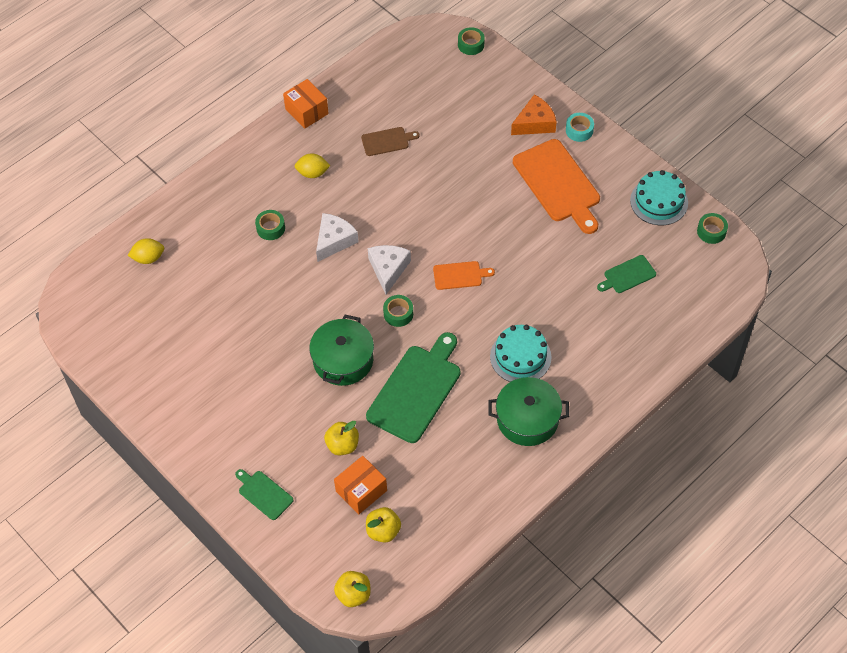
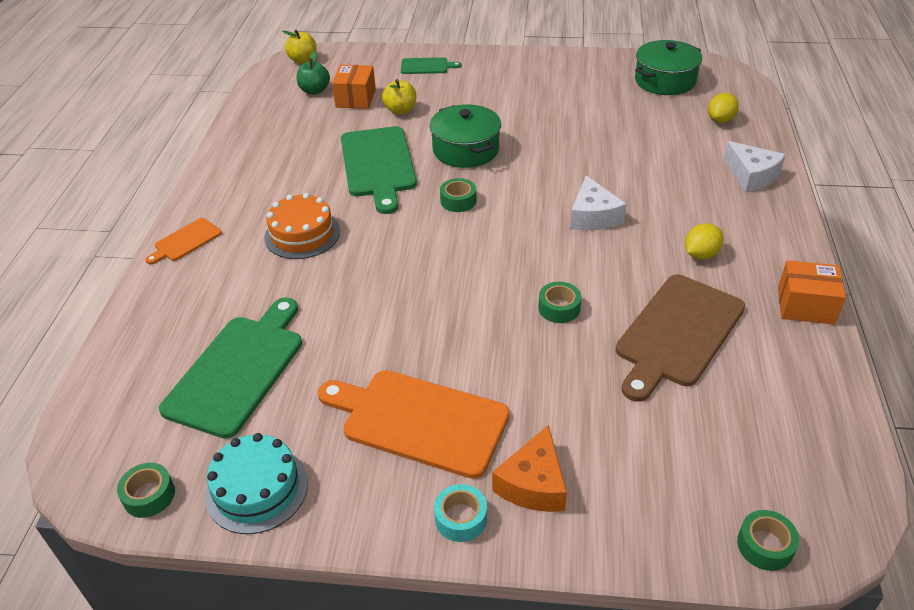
camera: 140 degrees right, 15 degrees down
(270, 228) = (663, 192): green tape -> green tape (559, 308)
(383, 531) = (314, 91): yellow apple -> green apple
(387, 141) = (678, 333): brown cutting board -> brown cutting board, size x2.00
(388, 269) = (511, 225): white cheese -> white cheese (751, 176)
(459, 275) = (434, 260): orange cutting board -> orange cutting board (186, 241)
(520, 357) = (302, 234): turquoise cake -> orange cake
(527, 419) = (253, 198): green pot -> green pot (665, 81)
(628, 275) = (237, 370): green cutting board -> green cutting board, size x2.00

